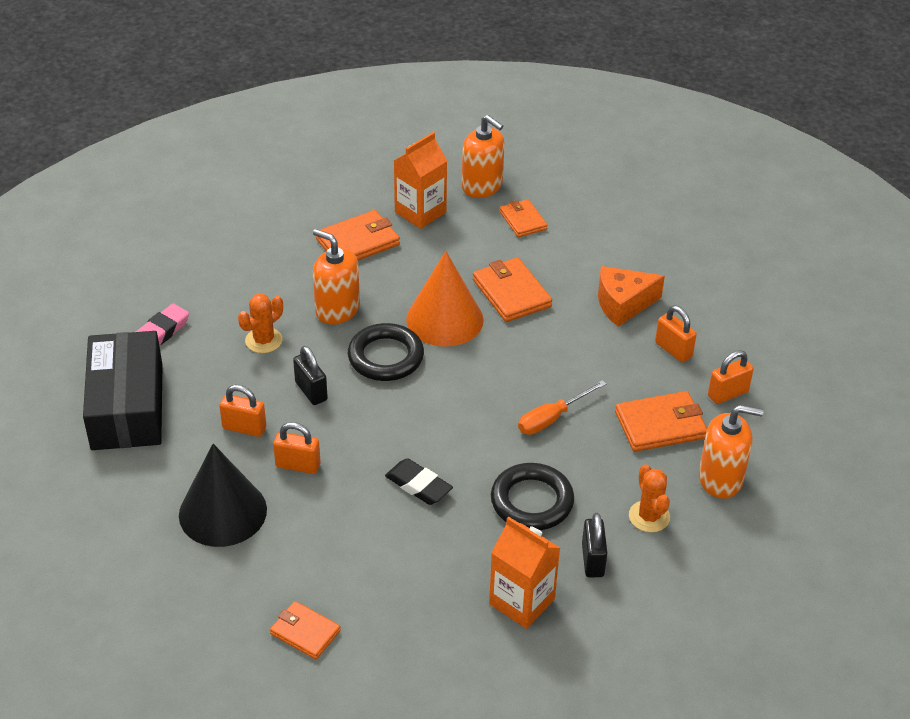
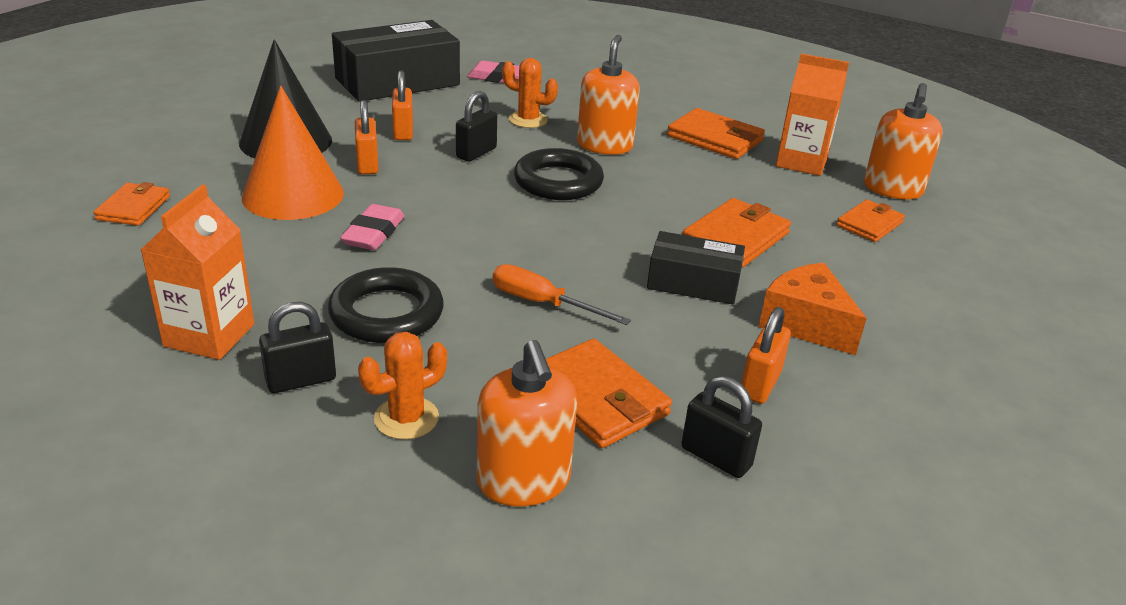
camera: 65 degrees right, 10 degrees down
(418, 485) = (374, 233): black eraser -> pink eraser
(444, 319) = (648, 204): orange cone -> orange cone (293, 195)
(558, 336) = (693, 283): none -> black box
(728, 394) = (716, 457): orange padlock -> black padlock

